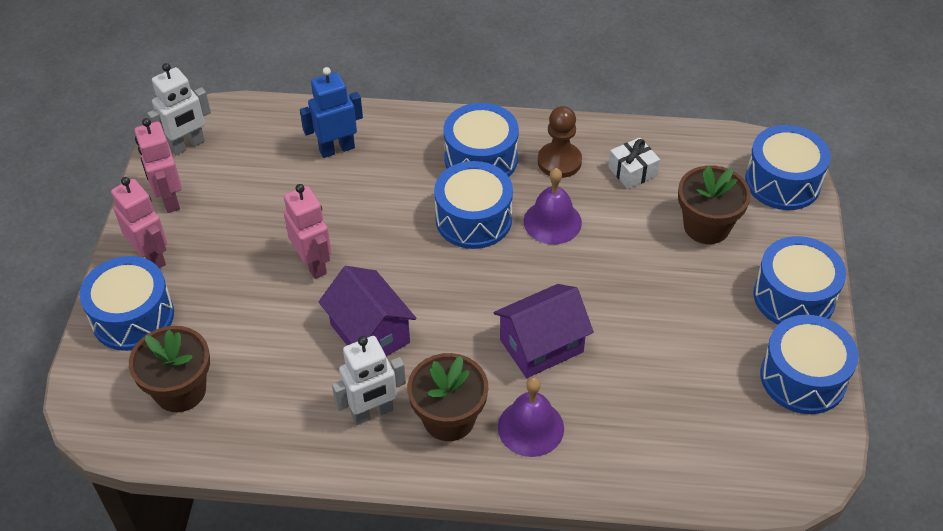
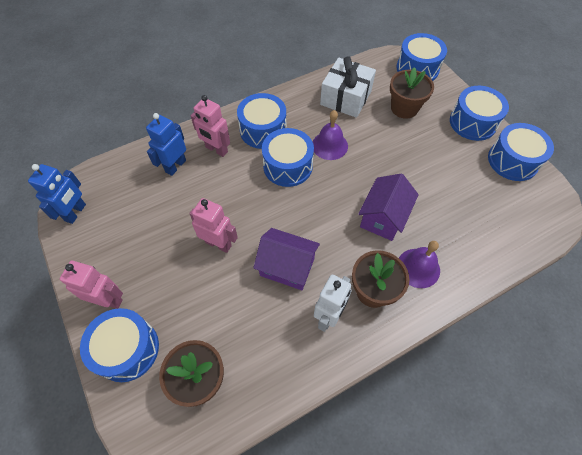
camera: 35 degrees left, 10 degrees up
(169, 199) = (90, 255): pink robot -> pink robot (216, 150)
(187, 145) = (76, 213): white robot -> blue robot
(559, 161) = (305, 111): brown pawn -> none
(632, 171) = (345, 98): white gift -> white gift, size x1.86

